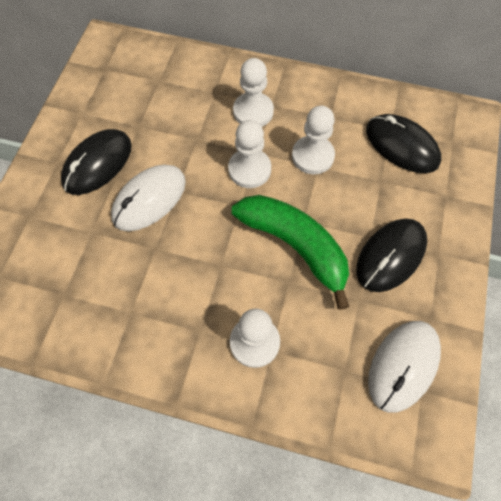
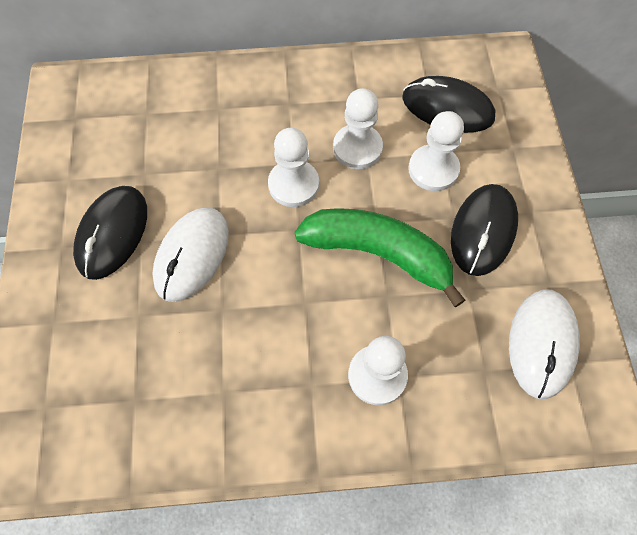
camera: 20 degrees left, 0 degrees up
(253, 111) = (271, 118): white pawn -> white pawn (433, 169)

